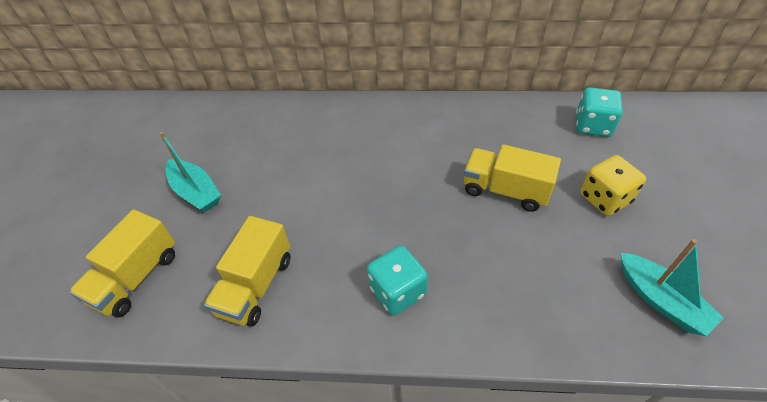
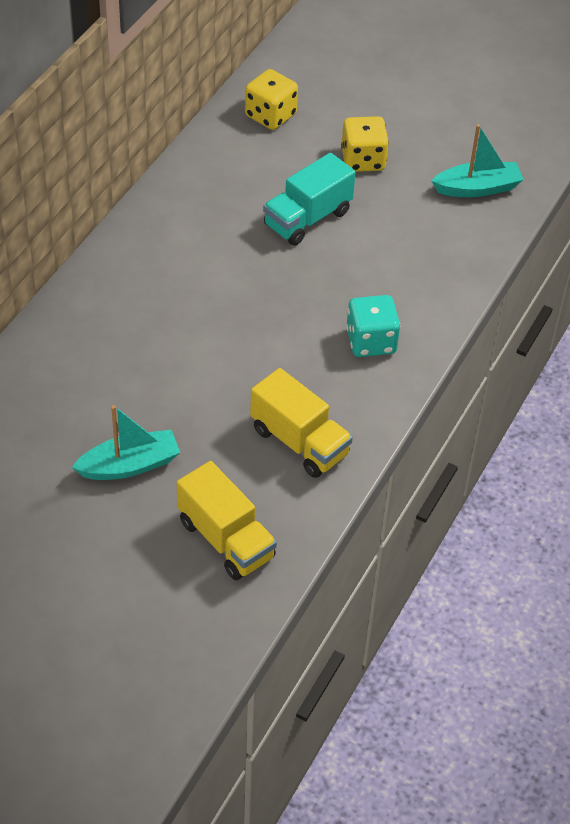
camera: 70 degrees left, 0 degrees up
(505, 190) = (307, 218): yellow truck -> turquoise truck
(592, 126) = (270, 115): turquoise dice -> yellow dice

